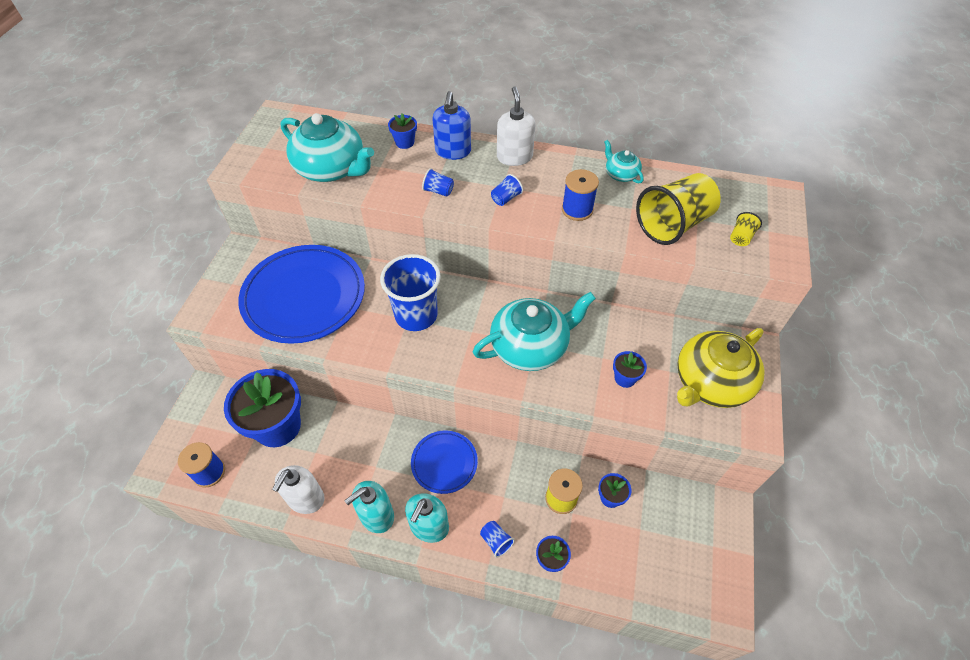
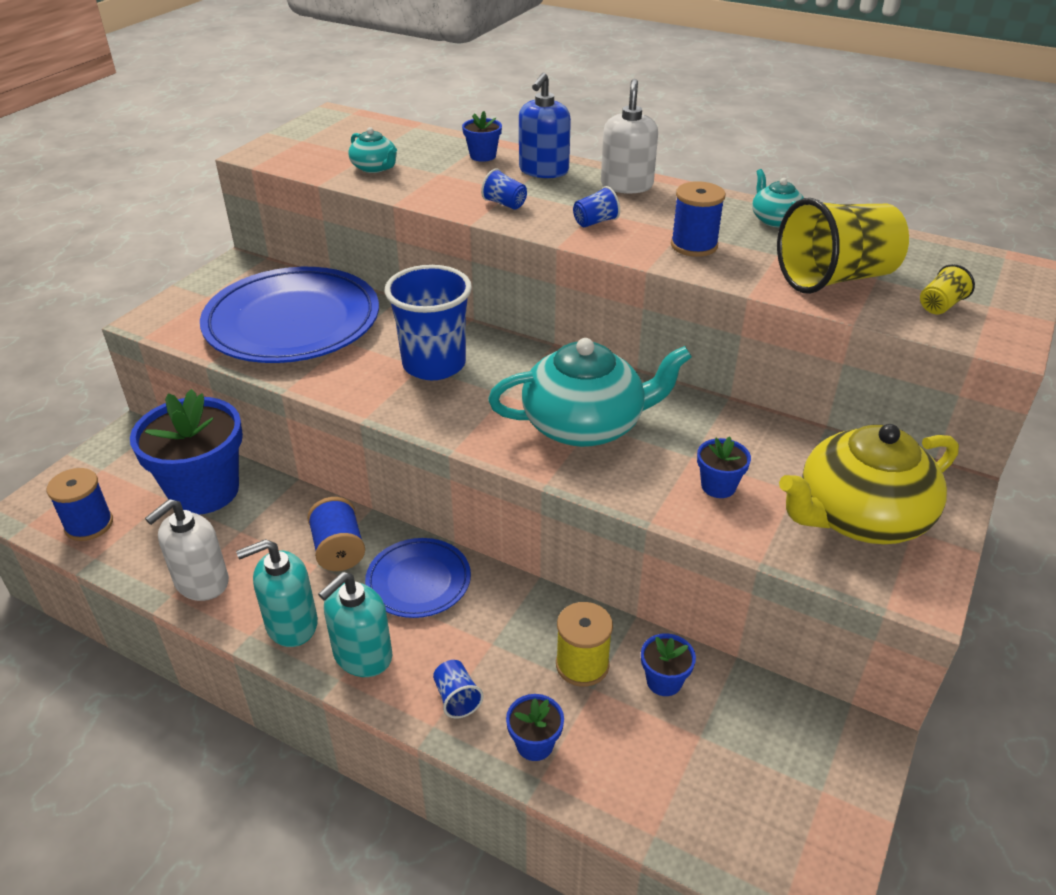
camera: 15 degrees right, 15 degrees down
(332, 169) = (375, 168): turquoise teapot -> turquoise teapot, size x0.48
(385, 451) = (338, 550): none -> blue spool

